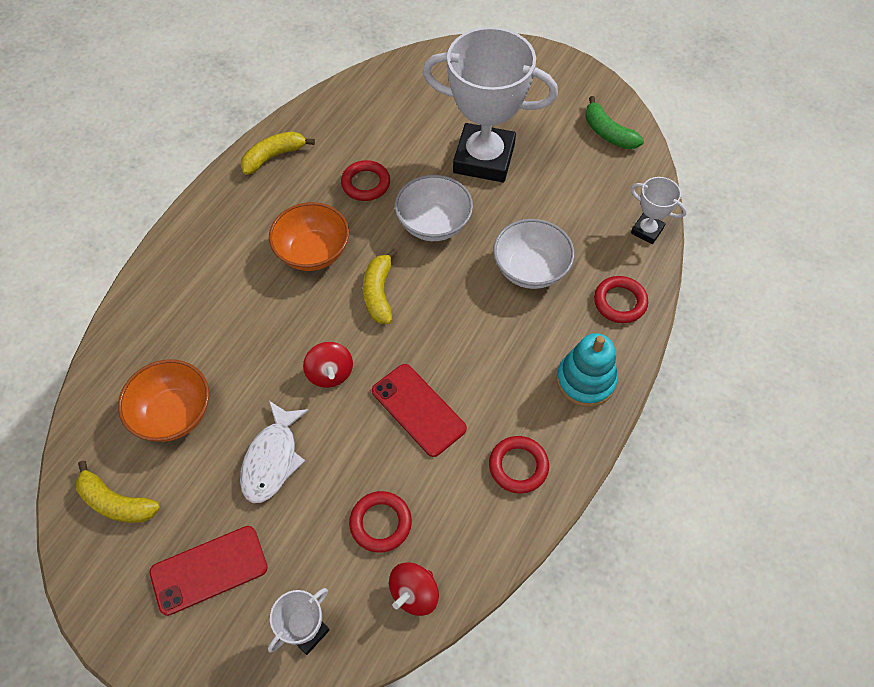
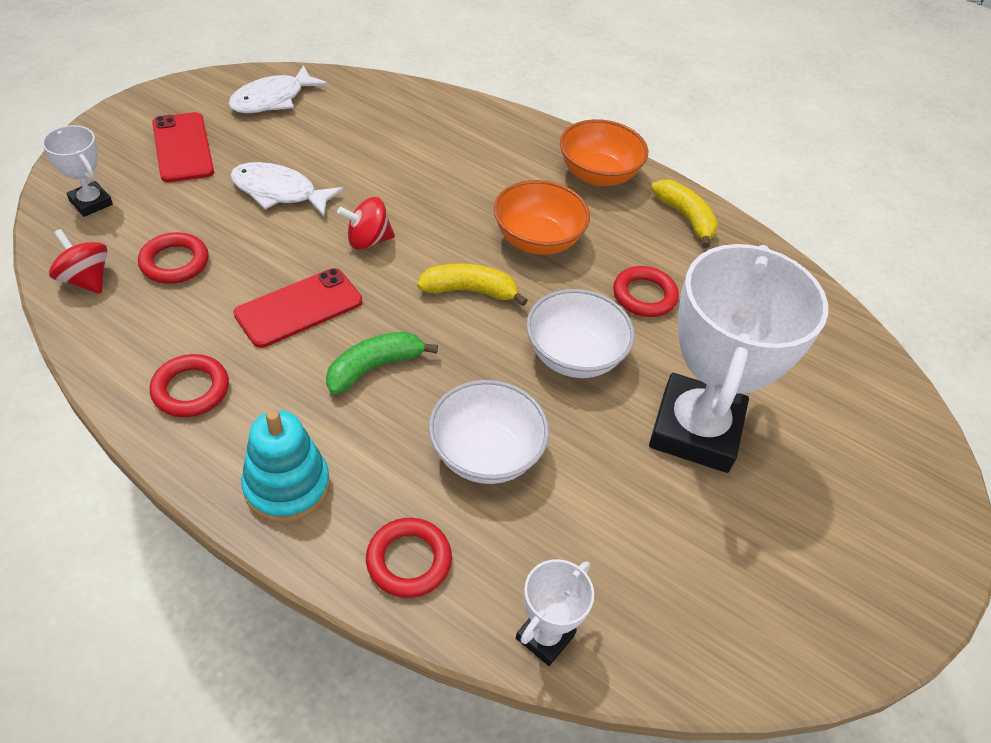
camera: 90 degrees right, 10 degrees down
(116, 502) = (272, 99): yellow banana -> white fish
(173, 413) = (352, 133): orange bowl -> orange bowl (598, 175)
(608, 133) = (767, 623): green banana -> green banana (374, 367)

